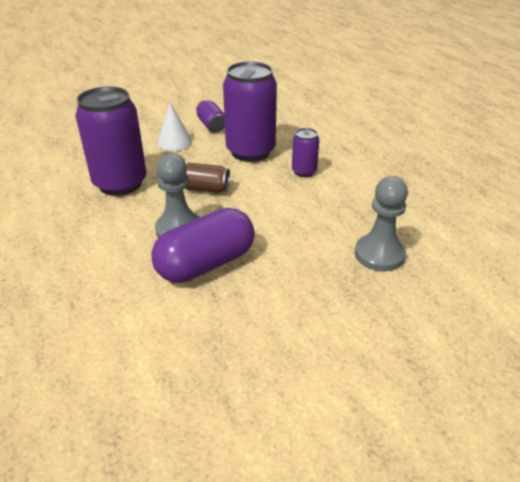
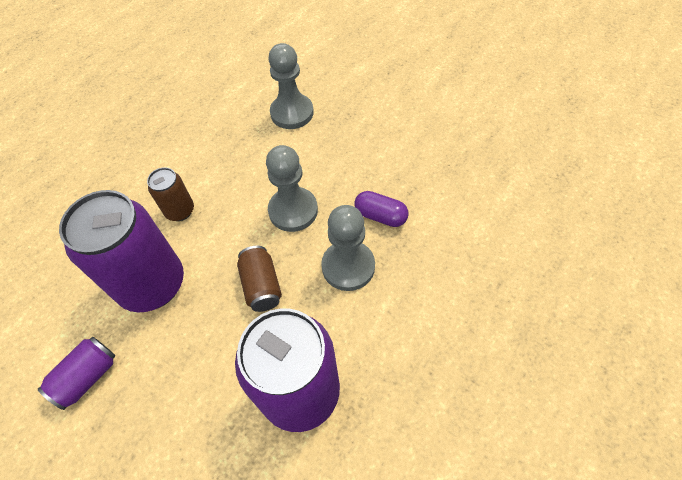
camera: 115 degrees left, 20 degrees up
(174, 142) = (160, 398): white cone -> none
(206, 264) = (380, 216): purple capsule -> purple capsule, size x0.51
(257, 220) = (293, 210): none -> grey pawn
(304, 172) = (180, 211): purple can -> brown can

